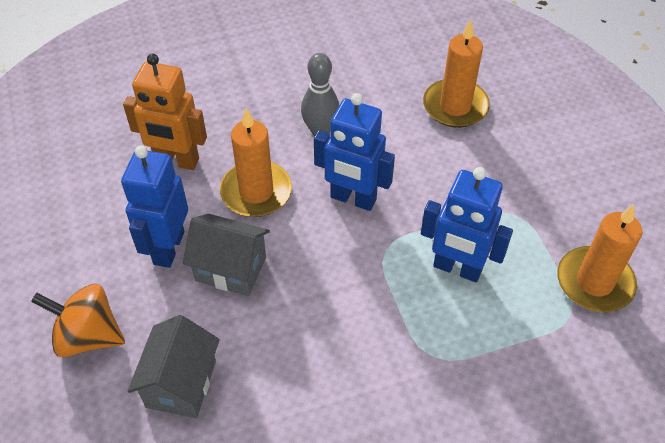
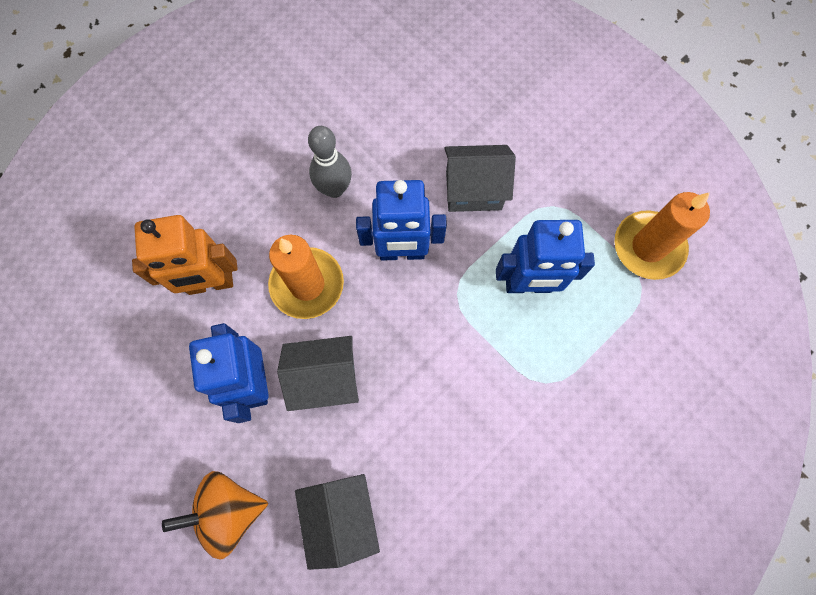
camera: 25 degrees left, 20 degrees up
(445, 175) = (473, 190): none -> grey house
(455, 106) = (448, 108): orange candle -> none

